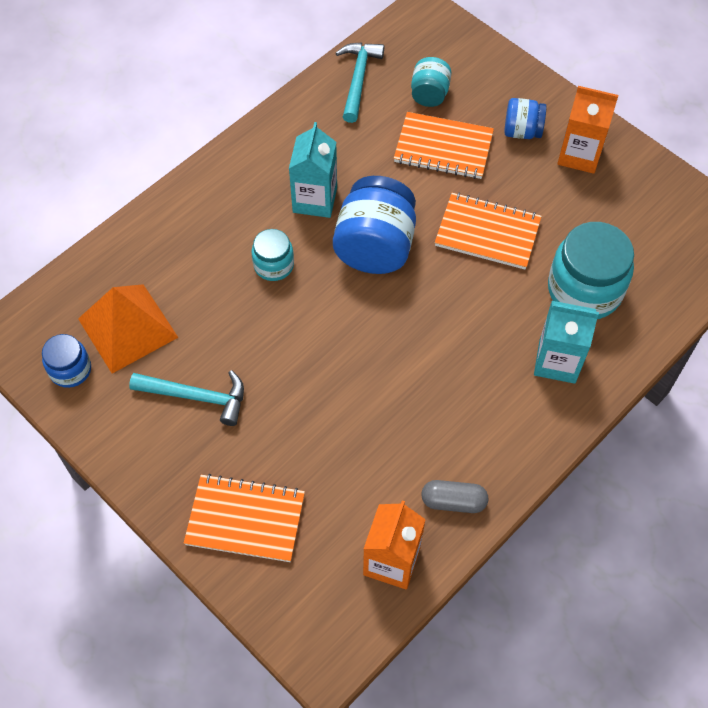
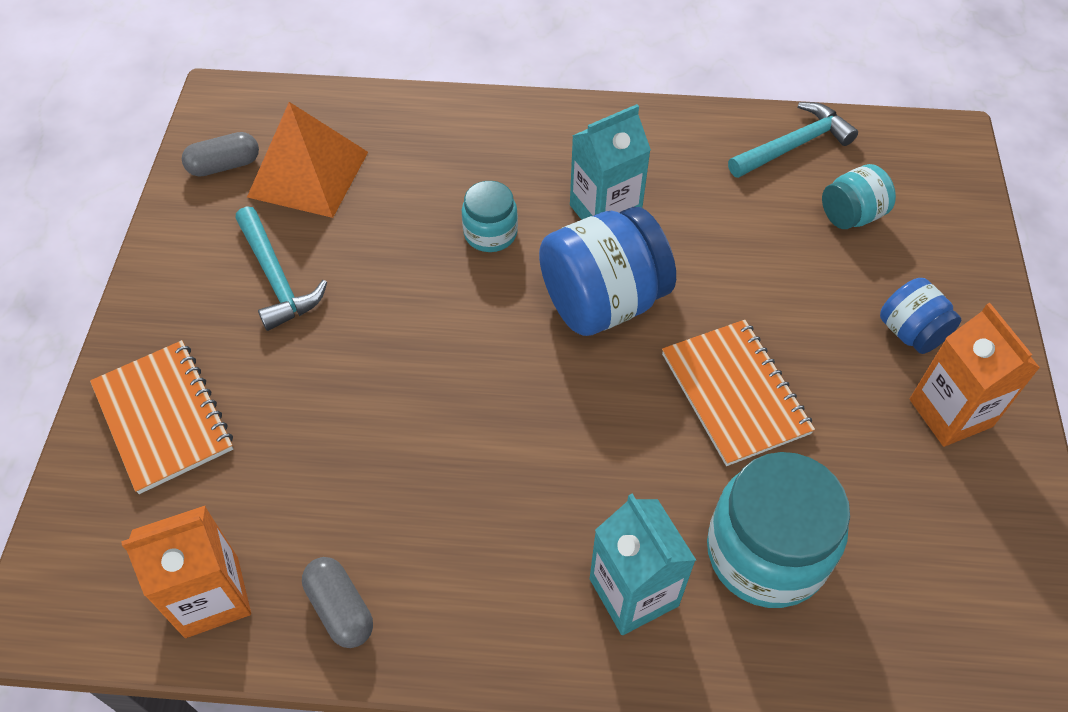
camera: 50 degrees right, 5 degrees down
(70, 370) = (224, 166): blue jar -> grey capsule
(443, 147) = (798, 274): orange notebook -> none

